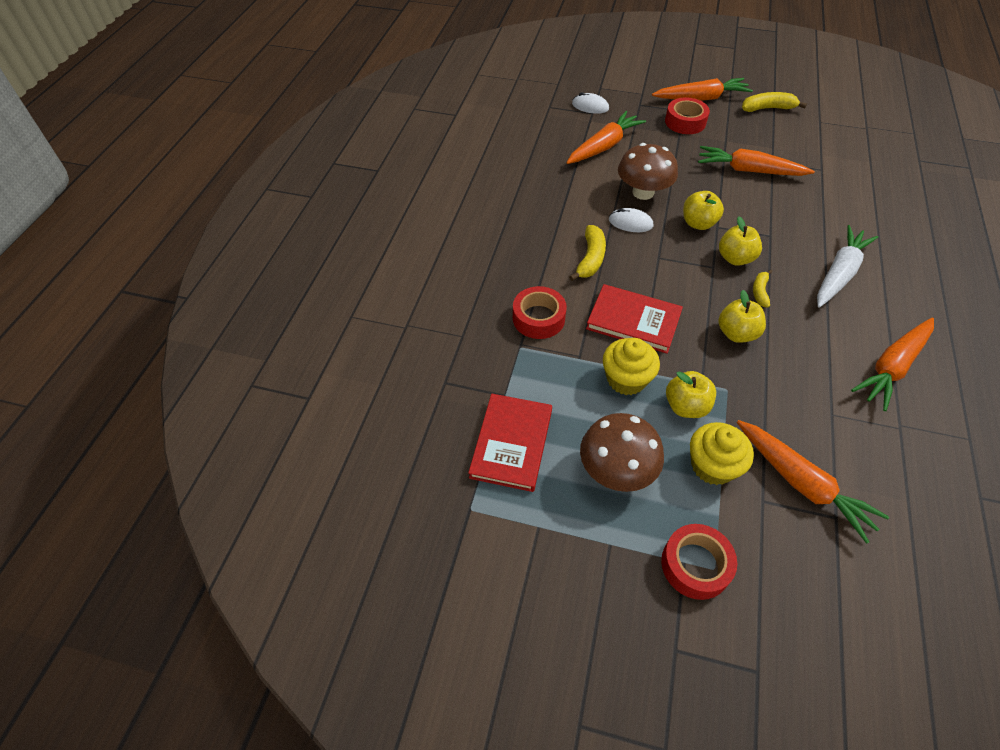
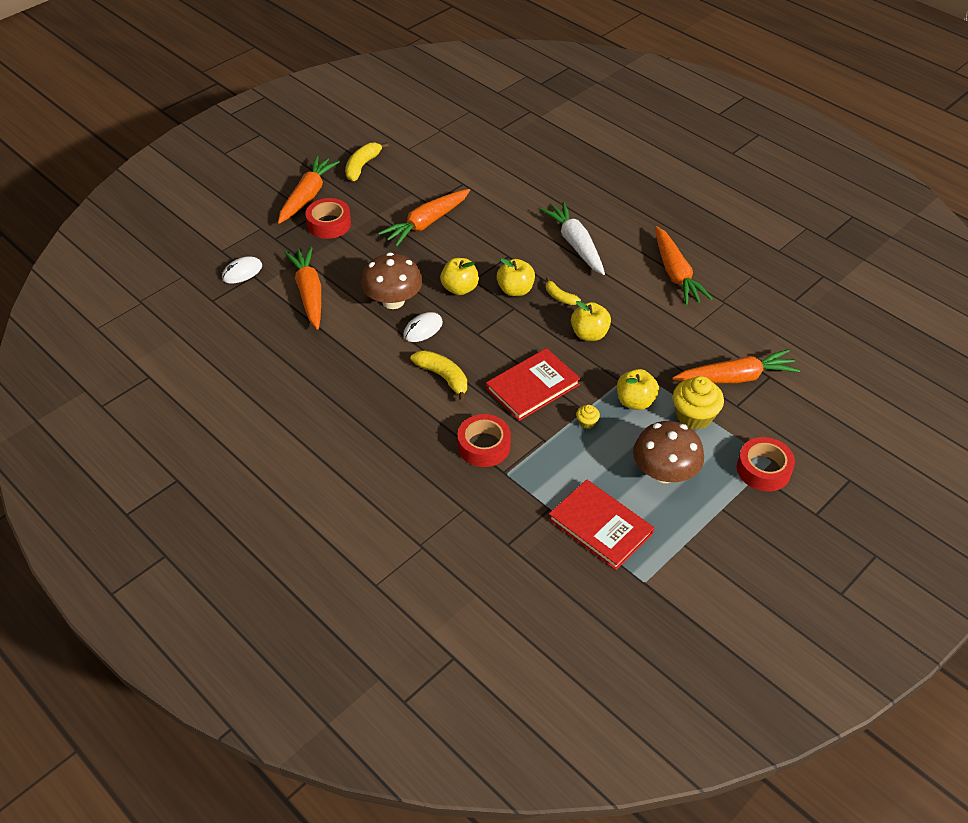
camera: 60 degrees left, 5 degrees down
(626, 379) = (587, 422): yellow cupcake -> yellow cupcake, size x0.46

